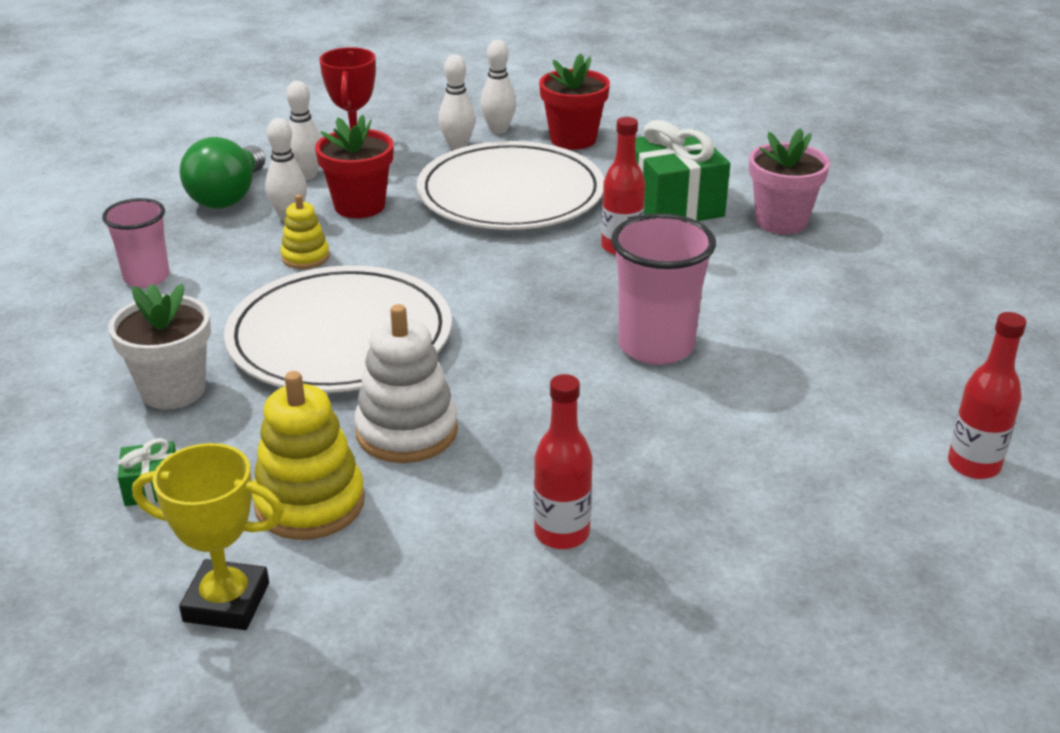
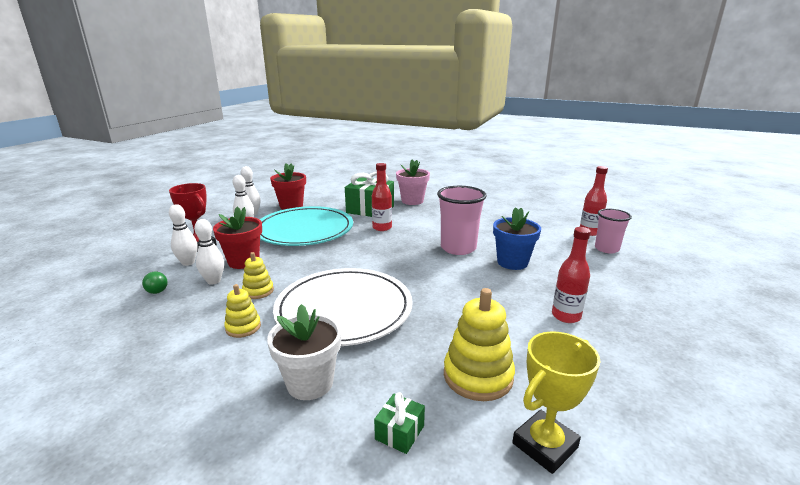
camera: 50 degrees left, 10 degrees down
(146, 277) = (177, 347): pink cup -> pink cup (606, 249)
(222, 292) = (243, 327): none -> yellow stacking toy
(228, 196) = (156, 289): green light bulb -> green light bulb, size x0.47
(407, 431) = (448, 323): white stacking toy -> none
(510, 194) = (304, 230): white plate -> turquoise plate
(682, 419) = (512, 262): none -> blue flower pot

